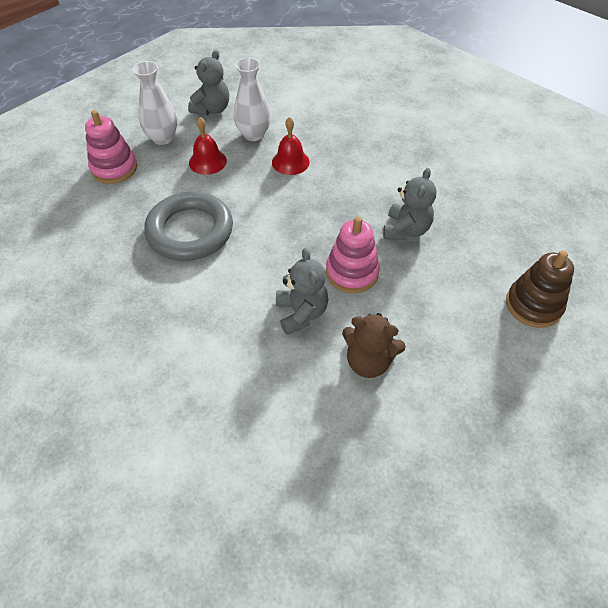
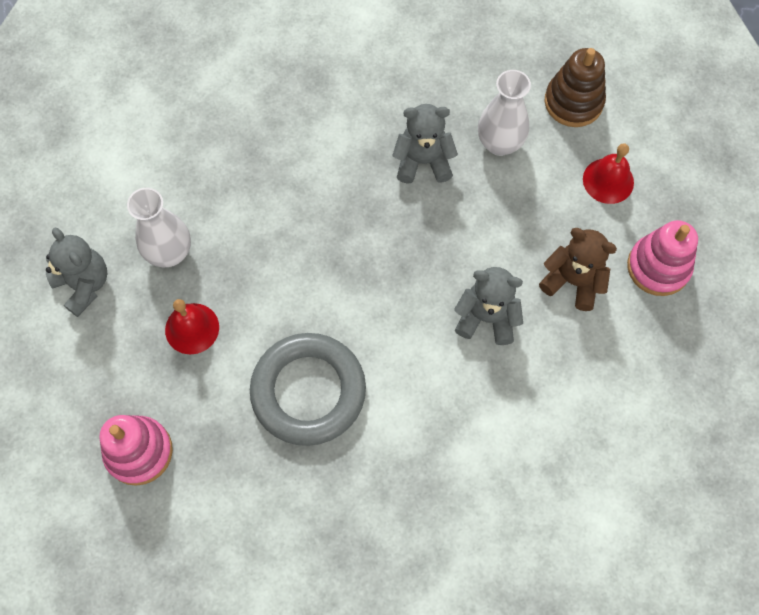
camera: 65 degrees left, 15 degrees up
(162, 138) = (110, 370): white vase -> white vase (499, 143)
(290, 162) = (248, 231): red bell -> red bell (608, 180)
(352, 272) = (456, 244): pink stacking toy -> pink stacking toy (658, 267)
(368, 361) = (573, 281): brown teddy bear -> brown teddy bear turned 105 degrees counterclockwise
(406, 230) = (423, 161): grey teddy bear -> grey teddy bear turned 45 degrees counterclockwise

